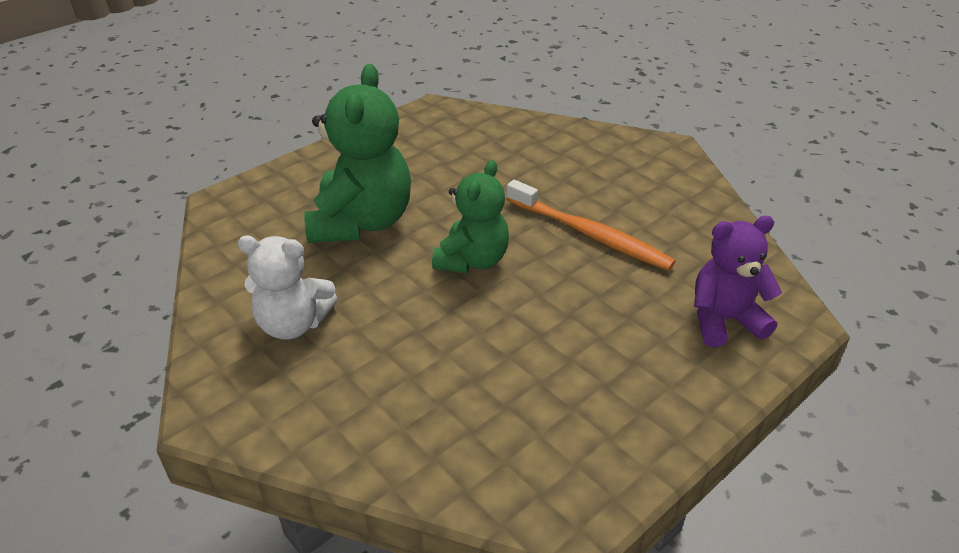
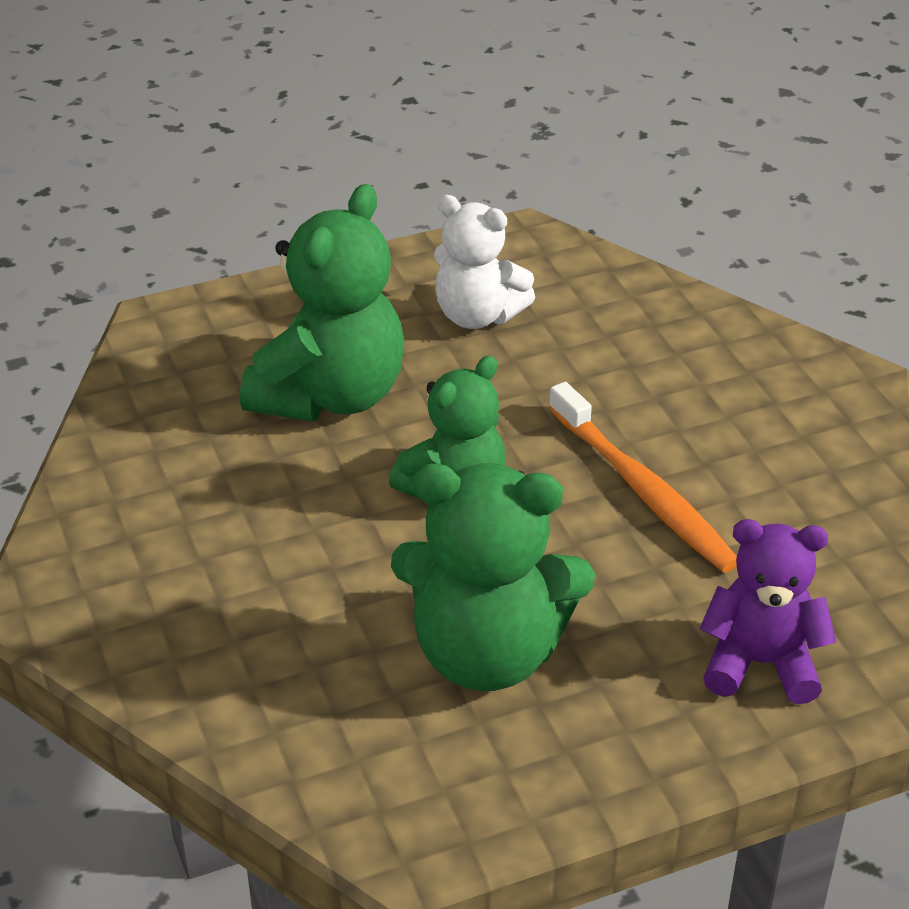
camera: 20 degrees right, 0 degrees up
(293, 324) = (179, 517): white teddy bear -> white teddy bear (477, 315)
(553, 360) = (487, 653): none -> green teddy bear

